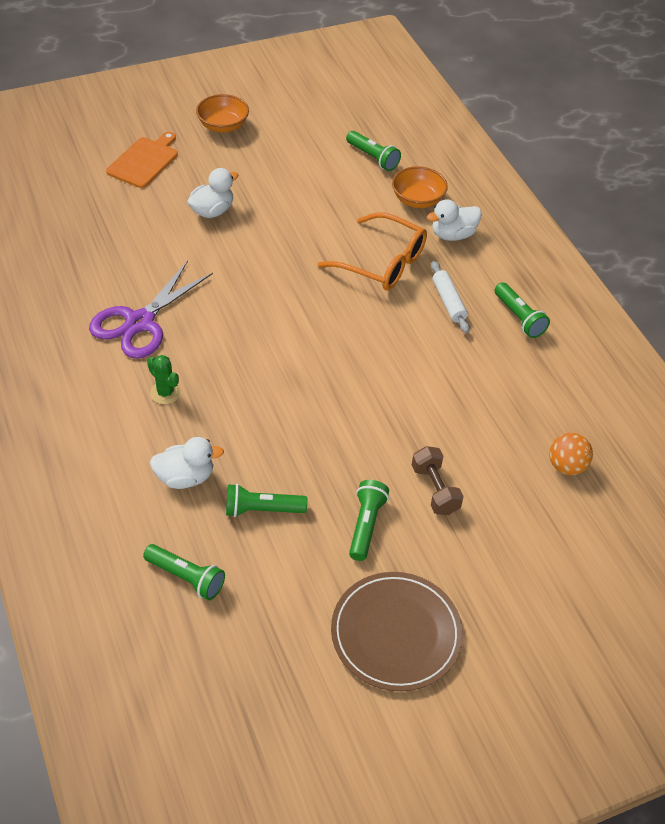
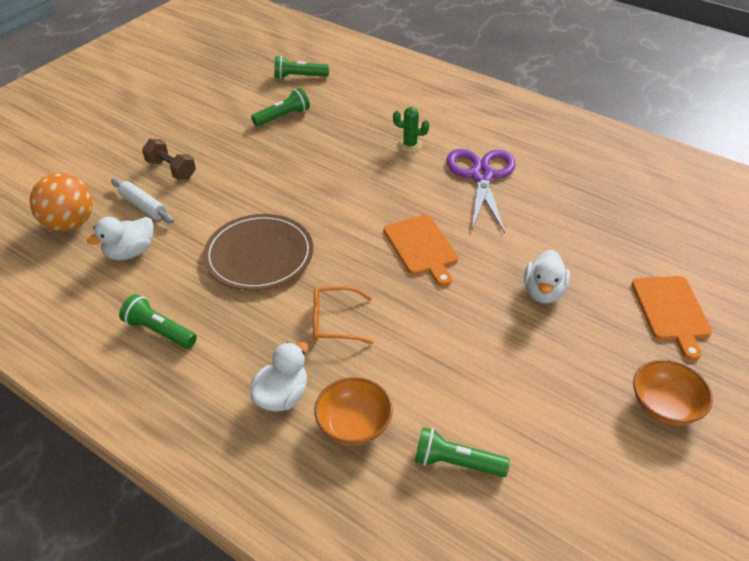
camera: 150 degrees right, 5 degrees down
(185, 477) = (346, 112): white duck -> white duck (130, 252)
(264, 284) = (421, 247): none -> orange cutting board
(366, 525) = (209, 134): green flashlight -> none
(382, 263) = (334, 322): orange glasses -> orange glasses, size x0.63
(396, 633) = (158, 99): brown plate -> brown plate (259, 255)
(448, 302) = (241, 313): white rolling pin -> white rolling pin (143, 206)
(566, 466) = (70, 224): orange ball -> orange ball, size x1.52

